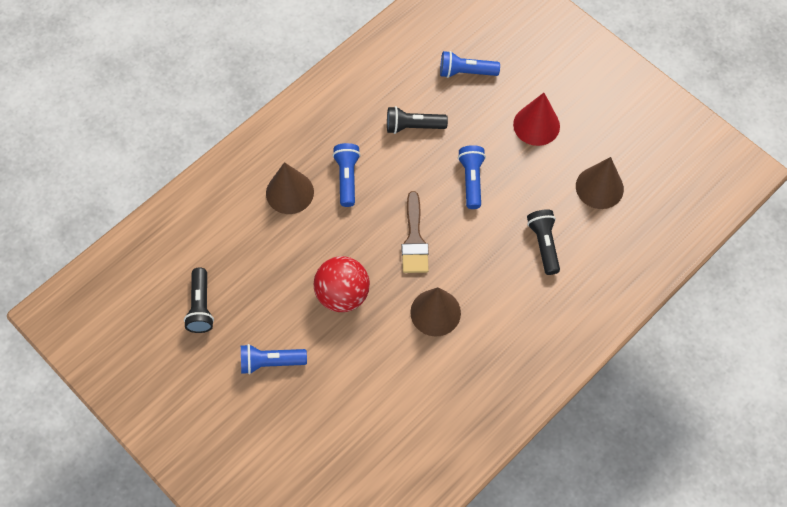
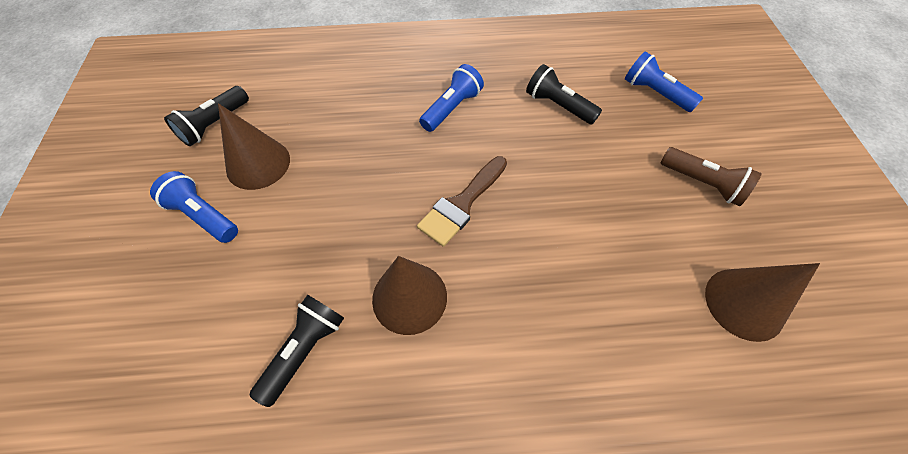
camera: 40 degrees right, 5 degrees down
(289, 192) = (389, 88): brown cone -> brown cone (258, 164)
(342, 294) = (337, 204): red ball -> none
(471, 180) = (578, 189): blue flashlight -> none
(536, 125) = (702, 183): red cone -> brown flashlight
(544, 244) = (612, 319): black flashlight -> black flashlight (305, 350)

